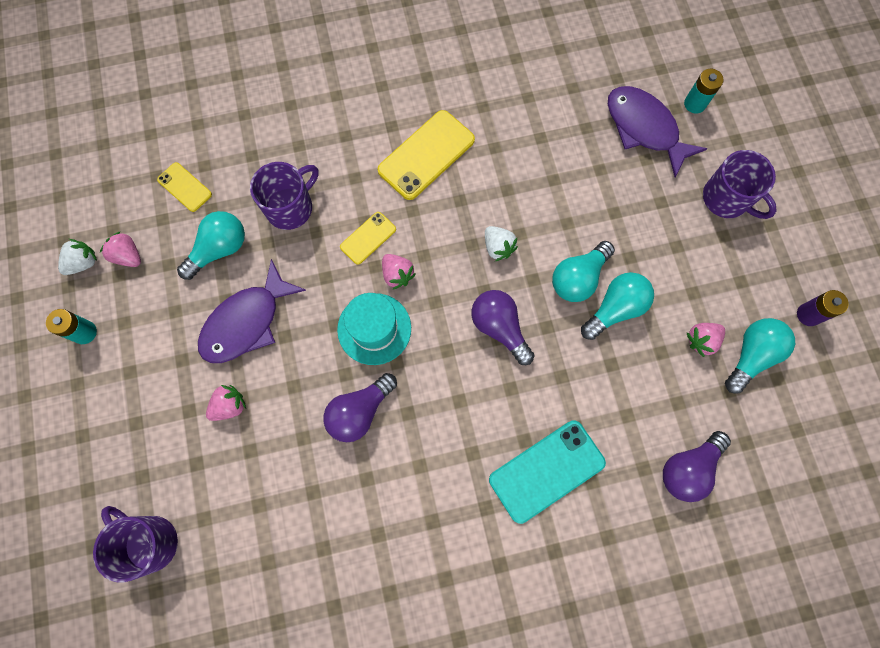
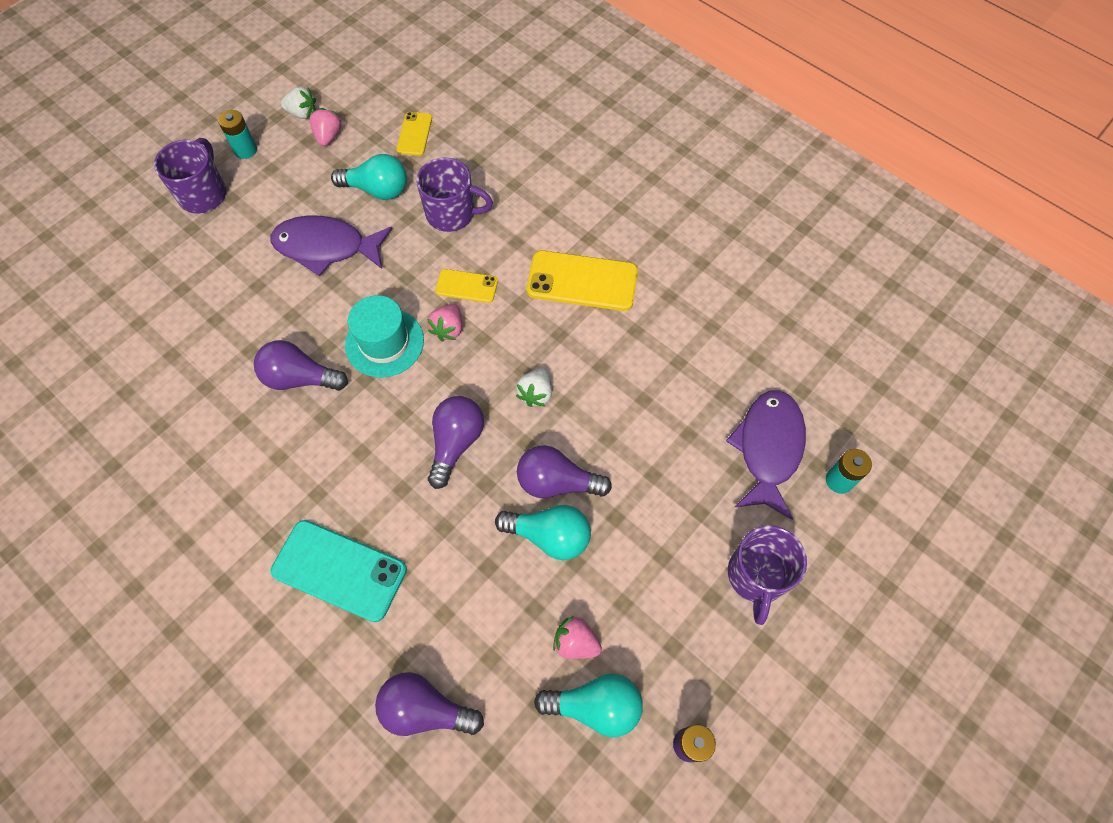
camera: 55 degrees right, 10 degrees down
(150, 542) = (98, 299): purple mug -> purple mug (203, 194)
(229, 406) = (245, 281): pink strawberry -> none
(578, 278) = (557, 482): turquoise light bulb -> purple light bulb

